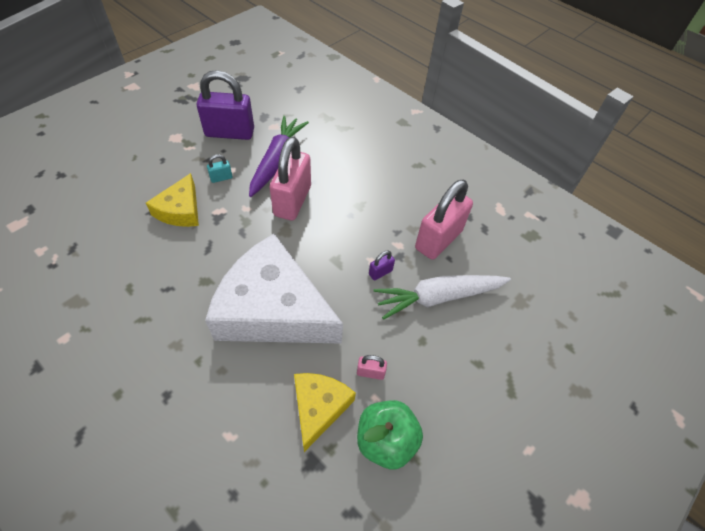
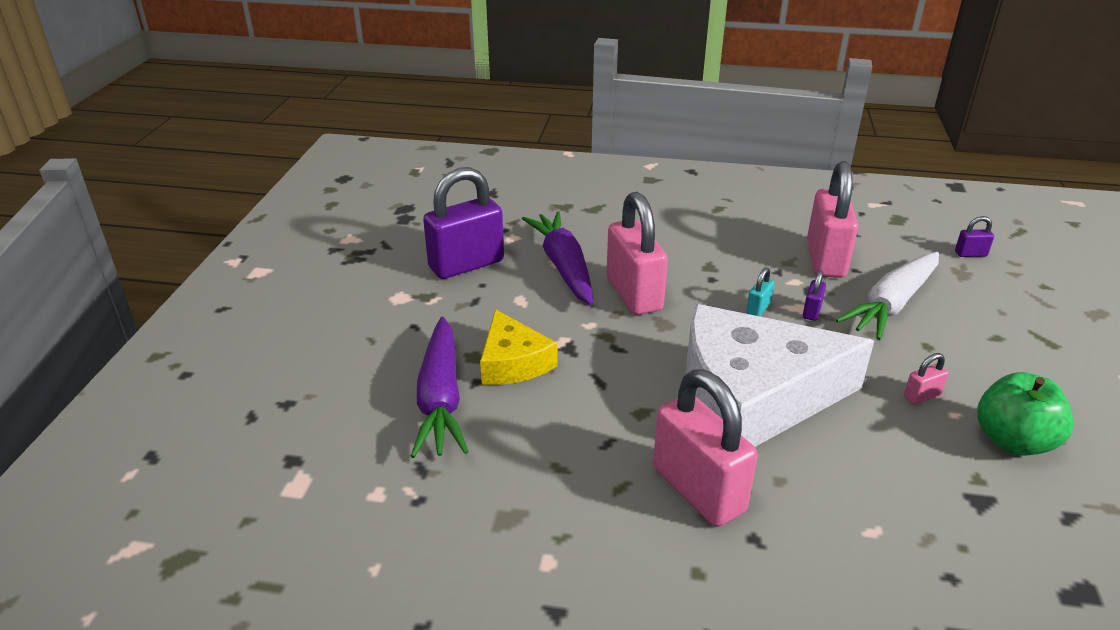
camera: 30 degrees left, 20 degrees down
(124, 212) = (441, 398): none -> purple carrot
(174, 347) = (698, 490): none -> pink padlock
(221, 178) = (519, 310): turquoise padlock -> turquoise padlock (758, 308)
(319, 407) = (919, 452): yellow cheese -> none
(547, 291) = (970, 254): none -> purple padlock

